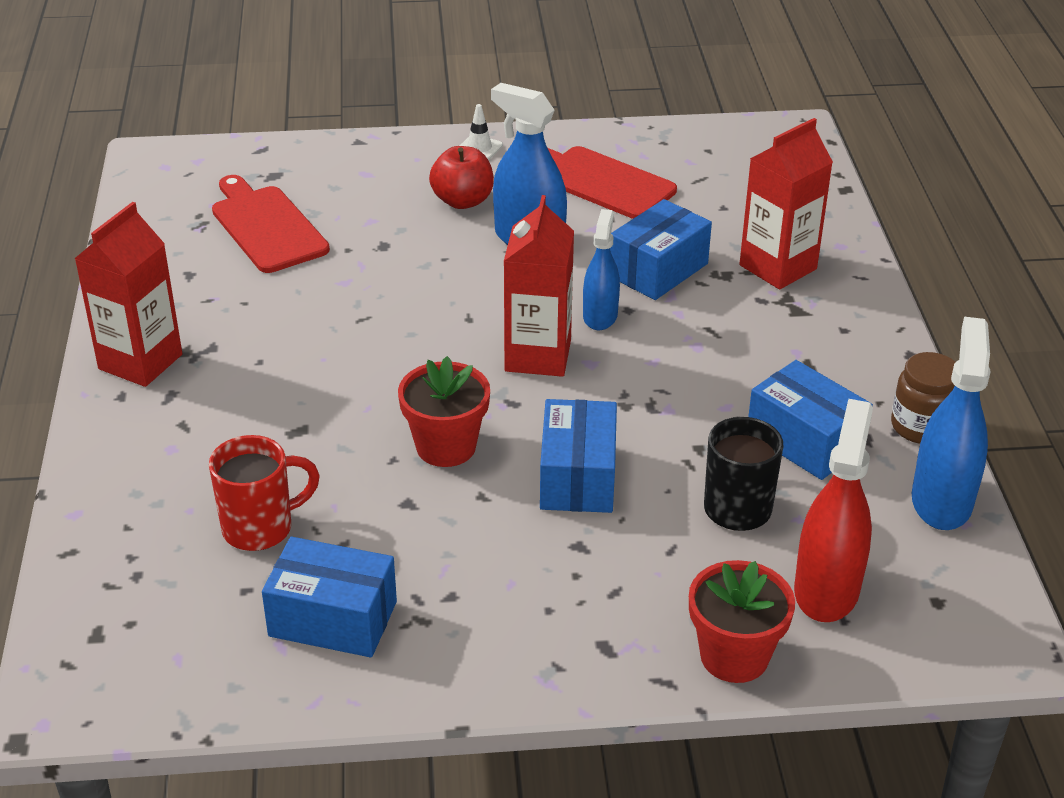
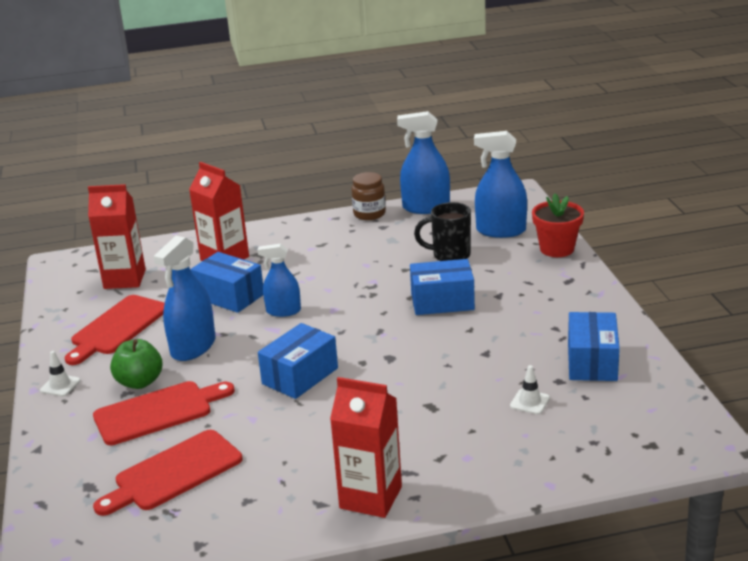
camera: 95 degrees left, 10 degrees down
(261, 528) = (530, 402): red mug -> white traffic cone
(392, 215) = (158, 412): none -> red cutting board
(446, 447) = (429, 347): red flower pot -> none
(462, 201) = (140, 382): red apple -> green apple
(538, 356) = (330, 328): red carton -> red carton (124, 279)
(805, 441) = (390, 241): blue box -> blue box (300, 376)
(826, 589) = (501, 230): red spray bottle -> blue spray bottle

